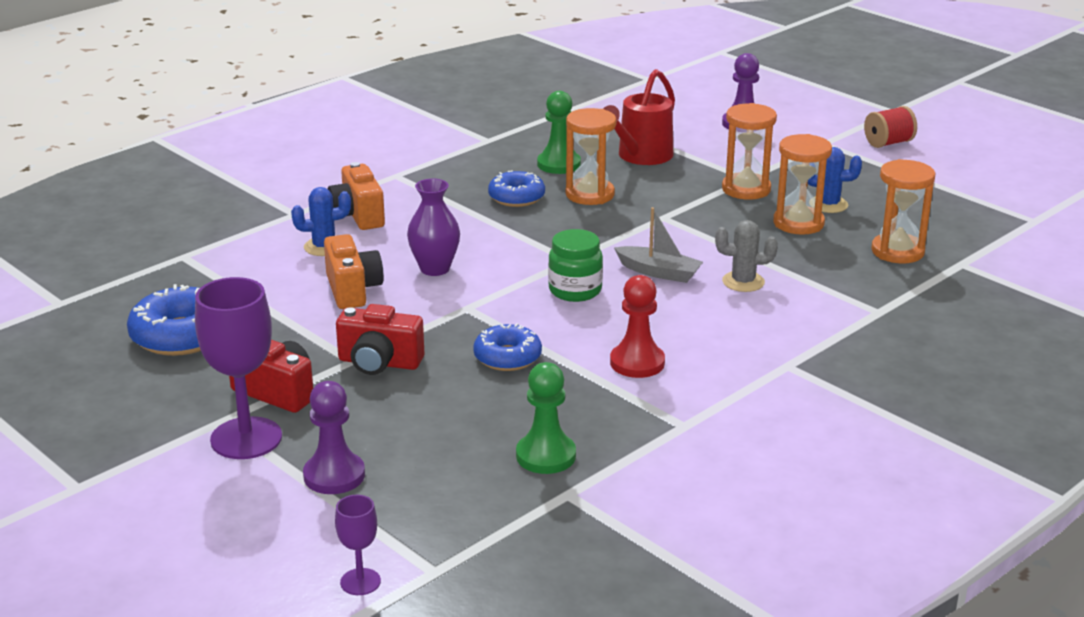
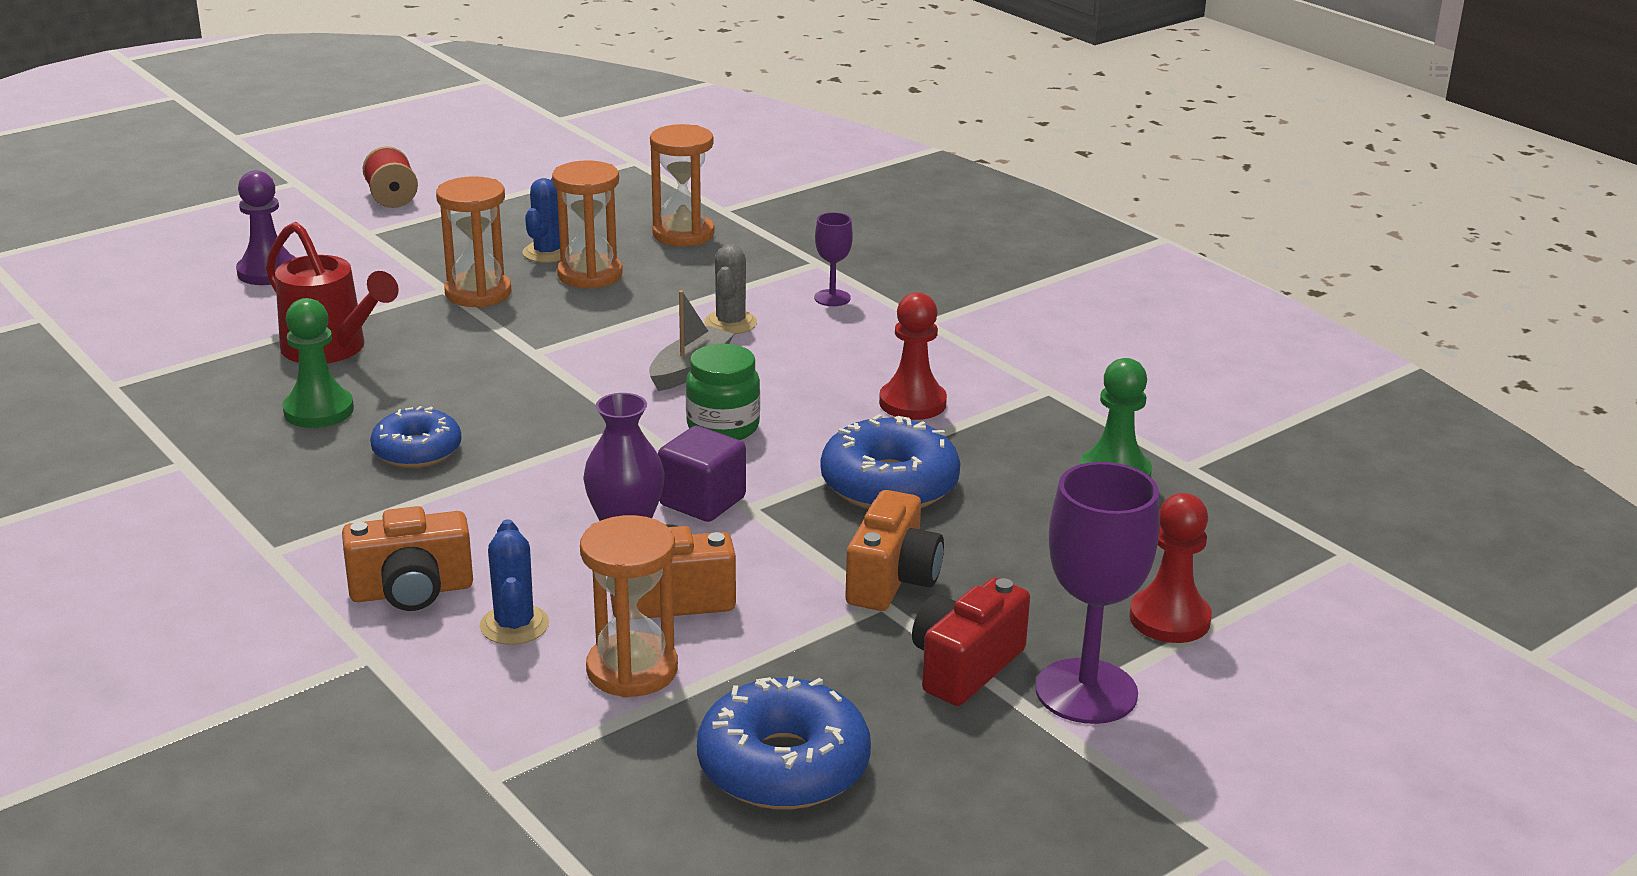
camera: 85 degrees left, 0 degrees up
(334, 476) = (1169, 619): purple pawn -> red pawn
(360, 582) = (1379, 602): purple goblet -> purple goblet (832, 298)
(379, 363) = (892, 580): red camera -> orange camera
(471, 291) = (702, 501): none -> purple cube
(507, 357) = (889, 484): blue donut -> blue donut, size x1.53
(590, 194) = (437, 395): orange hourglass -> orange hourglass (632, 670)

